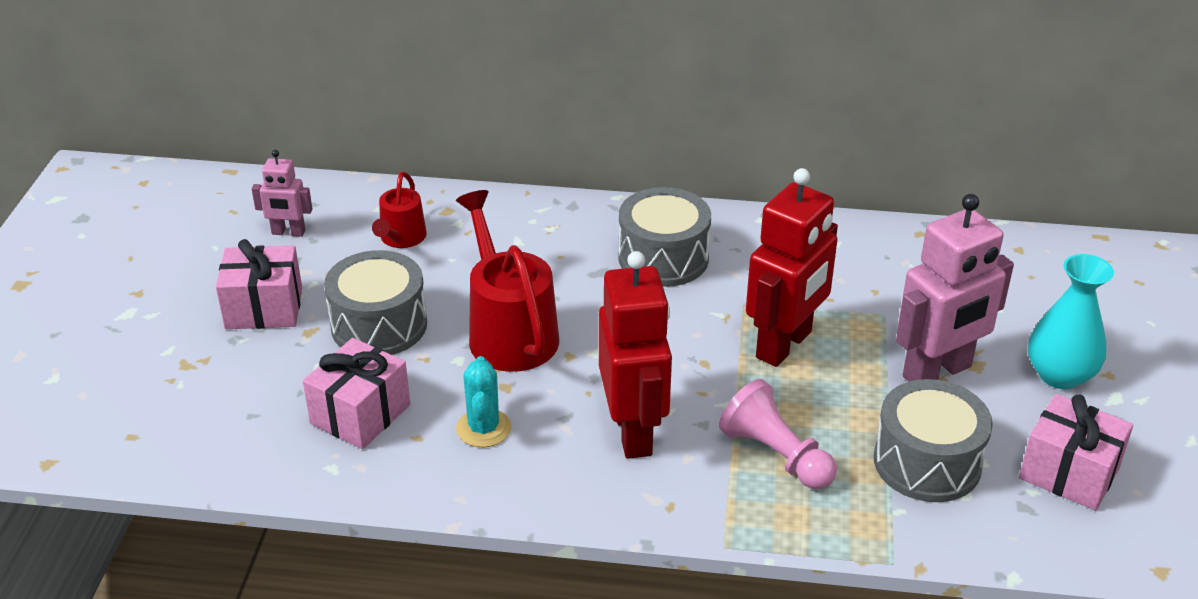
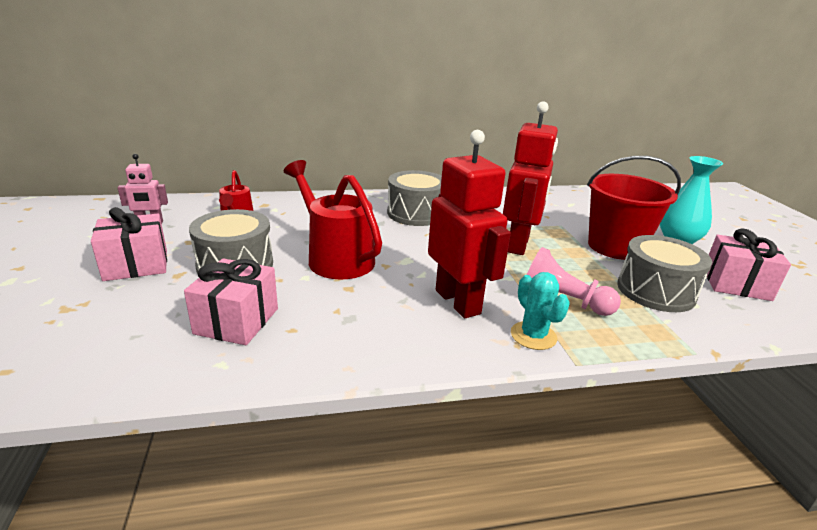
camera: 20 degrees left, 10 degrees down
(483, 428) = (344, 316): turquoise cactus -> turquoise cactus (533, 336)
(937, 372) = (615, 247): pink robot -> red bucket

